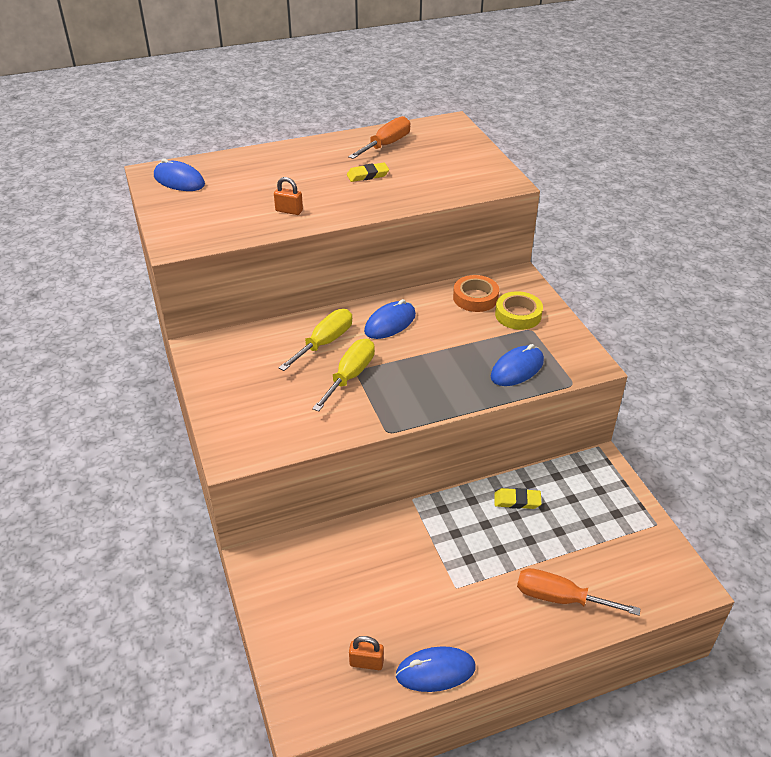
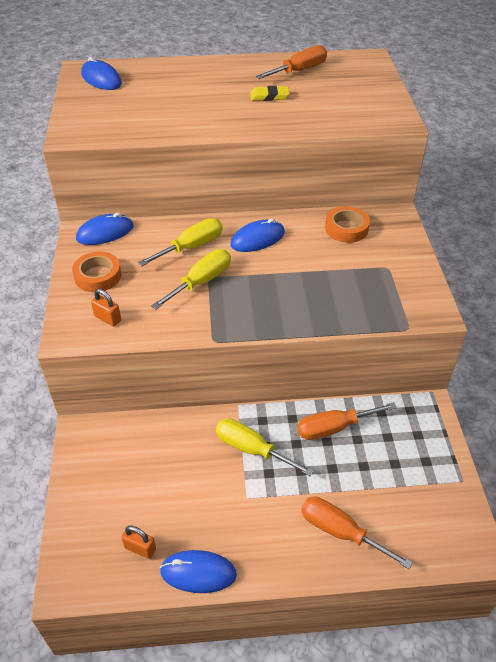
camera: 15 degrees right, 5 degrees up
(237, 390) = (98, 276): none -> orange tape
(289, 211) = (183, 119): orange padlock -> orange padlock (108, 318)
(443, 539) = (251, 449): none -> yellow screwdriver
(517, 369) = (359, 303): blue mouse -> blue mouse (105, 232)
(517, 501) = (334, 428): yellow eraser -> orange screwdriver
(518, 315) = (381, 251): yellow tape -> none

